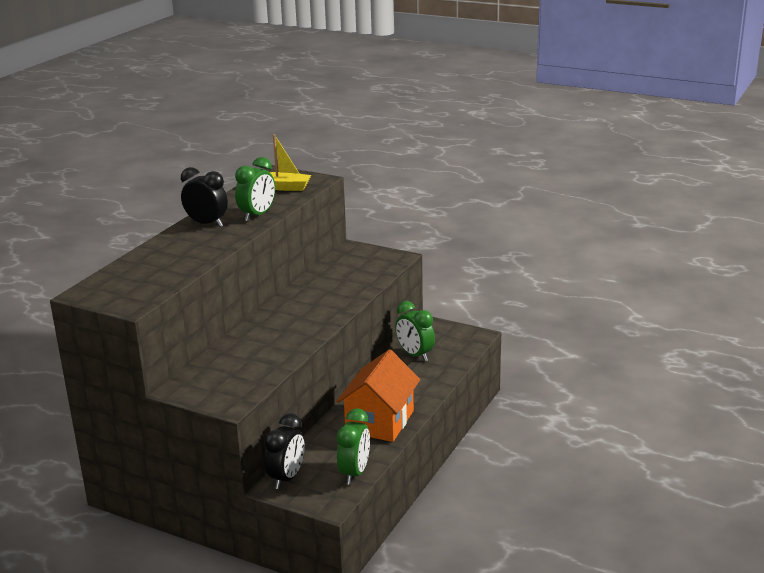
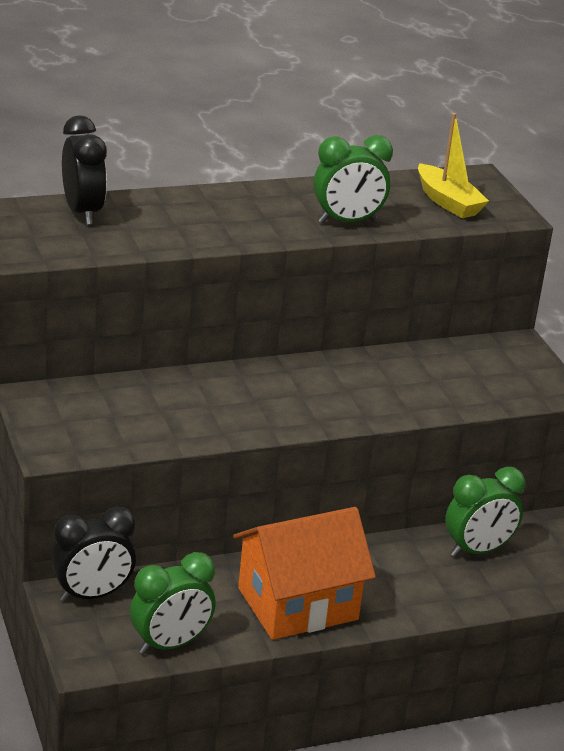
camera: 40 degrees right, 5 degrees up
(207, 224) = (271, 201): black clock -> black clock (82, 212)
(415, 355) = (477, 550): green clock -> green clock turned 120 degrees counterclockwise

